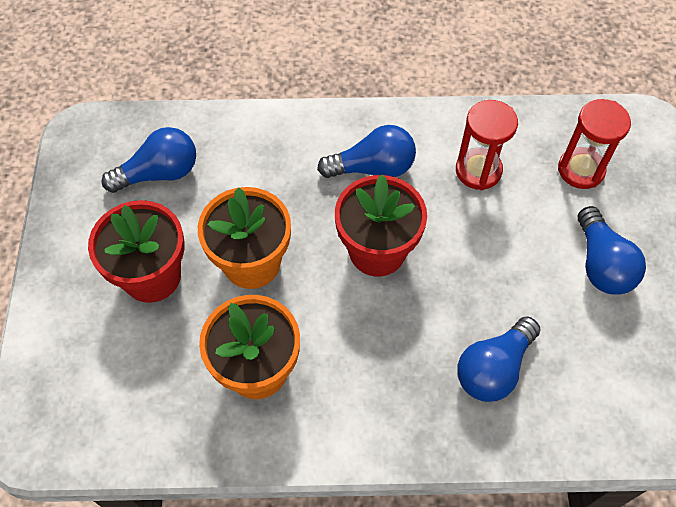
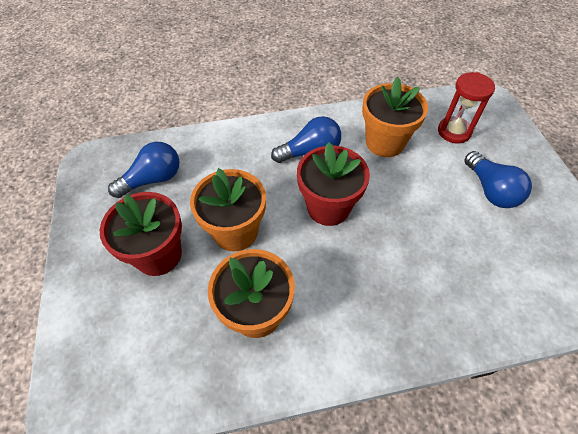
camera: 10 degrees left, 5 degrees down
(478, 170) = (385, 142): red hourglass -> orange flower pot
(493, 368) = (440, 278): blue light bulb -> none

